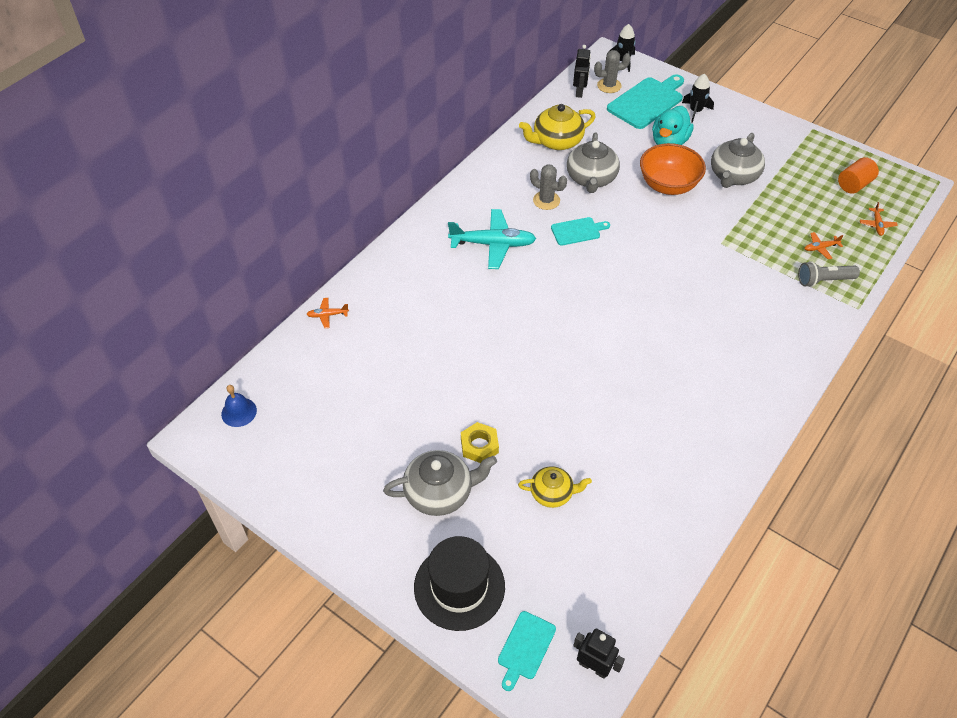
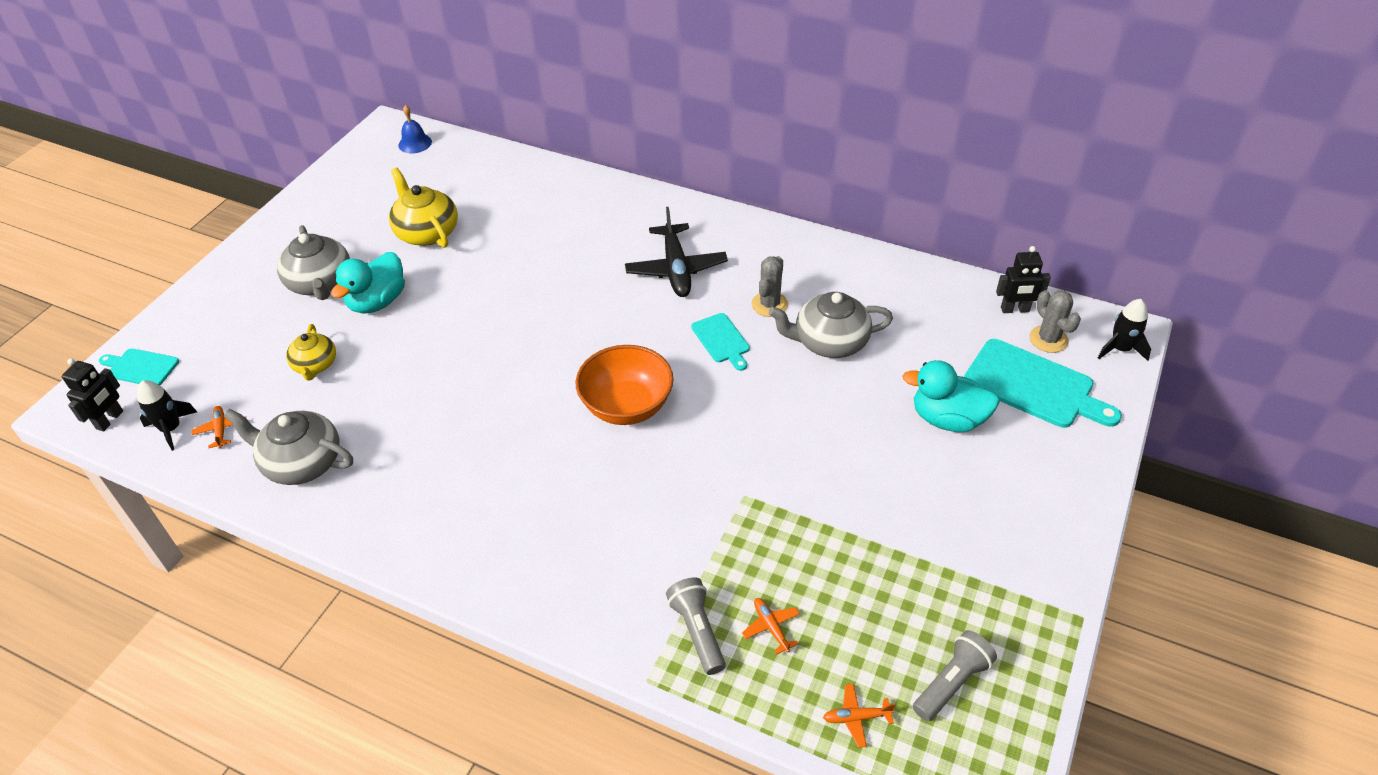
camera: 80 degrees right, 5 degrees down
(327, 315) = (541, 169): orange plane -> orange plane (221, 430)
(459, 587) = (213, 313): black hat -> none
(479, 446) = (377, 302): yellow nut -> turquoise duck
(493, 244) = (676, 269): turquoise plane -> black plane
(556, 141) = (892, 299): yellow teapot -> yellow teapot (426, 232)
(668, 185) = (848, 425): orange bowl -> orange bowl (627, 406)
(695, 111) = (1042, 447): black rocket -> black rocket (171, 429)
(733, 176) = (902, 503): grey teapot -> grey teapot (302, 462)
(854, 185) = (951, 683): orange cylinder -> grey flashlight

